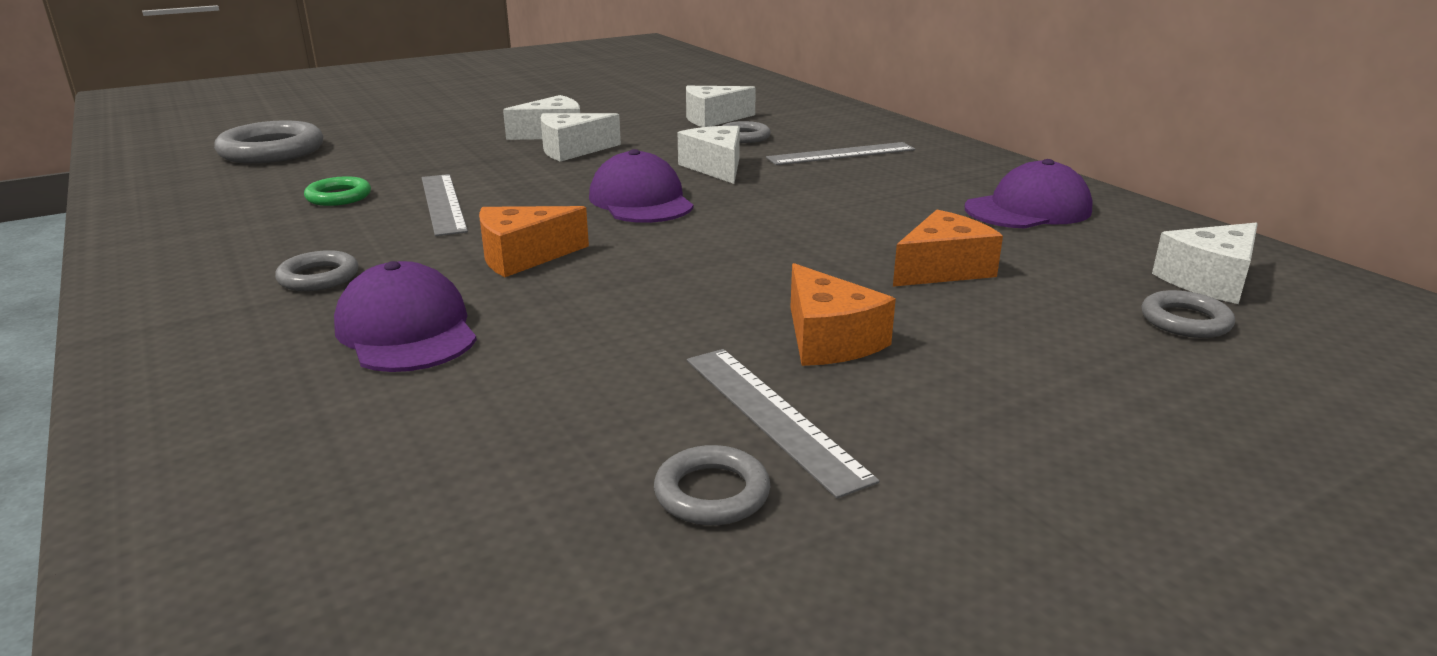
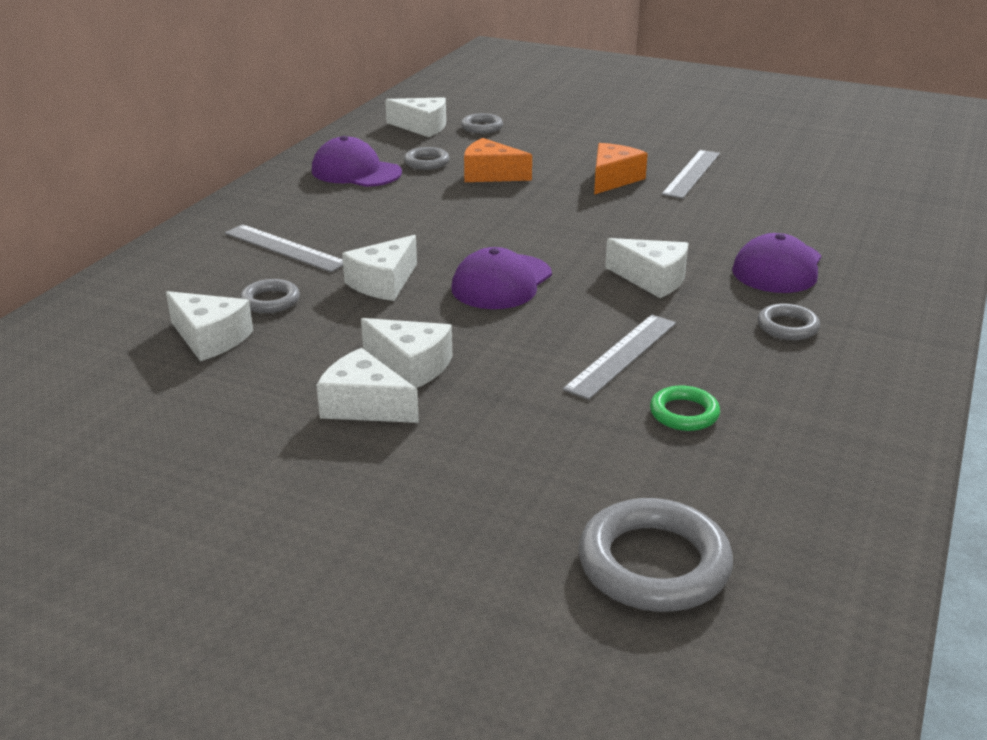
camera: 125 degrees left, 5 degrees up
(523, 256) = (652, 279): orange cheese -> white cheese
(712, 493) = (752, 169): grey ring -> grey ring (426, 162)

